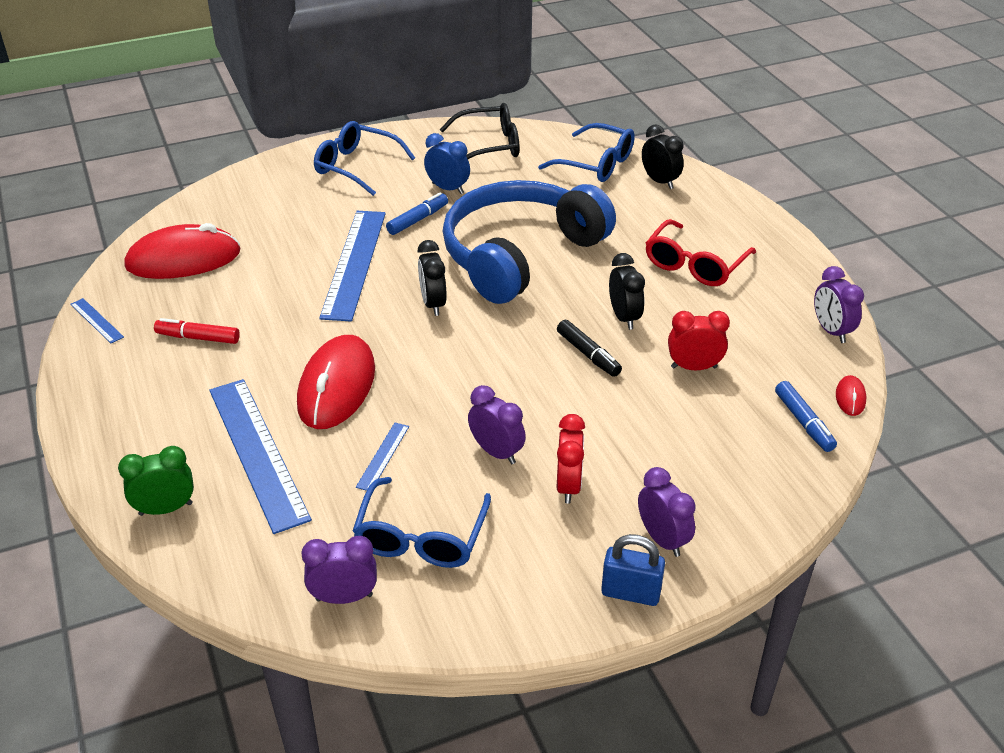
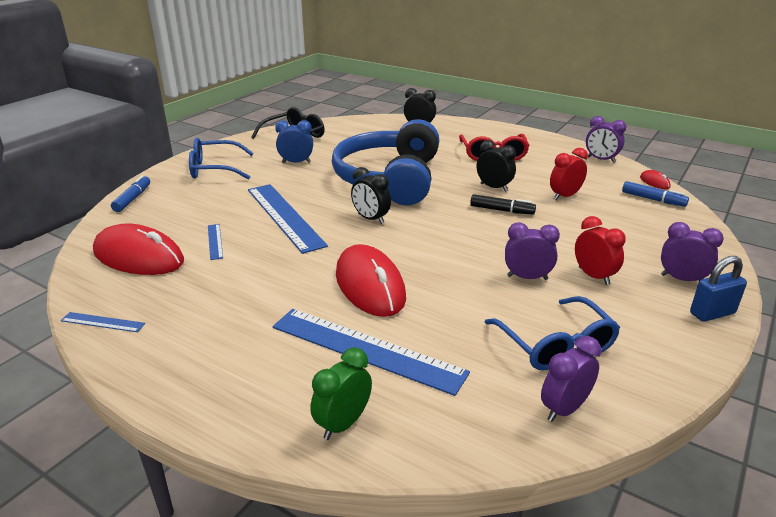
camera: 35 degrees left, 10 degrees down
(183, 259) = (138, 257): red mouse -> red mouse turned 75 degrees clockwise
(198, 338) = (216, 299): red marker -> none
(383, 456) = (460, 311): blue ruler -> blue ruler (215, 241)
(418, 220) = (298, 182): blue marker -> blue marker (133, 199)
(596, 164) = (372, 129): blue glasses -> none

